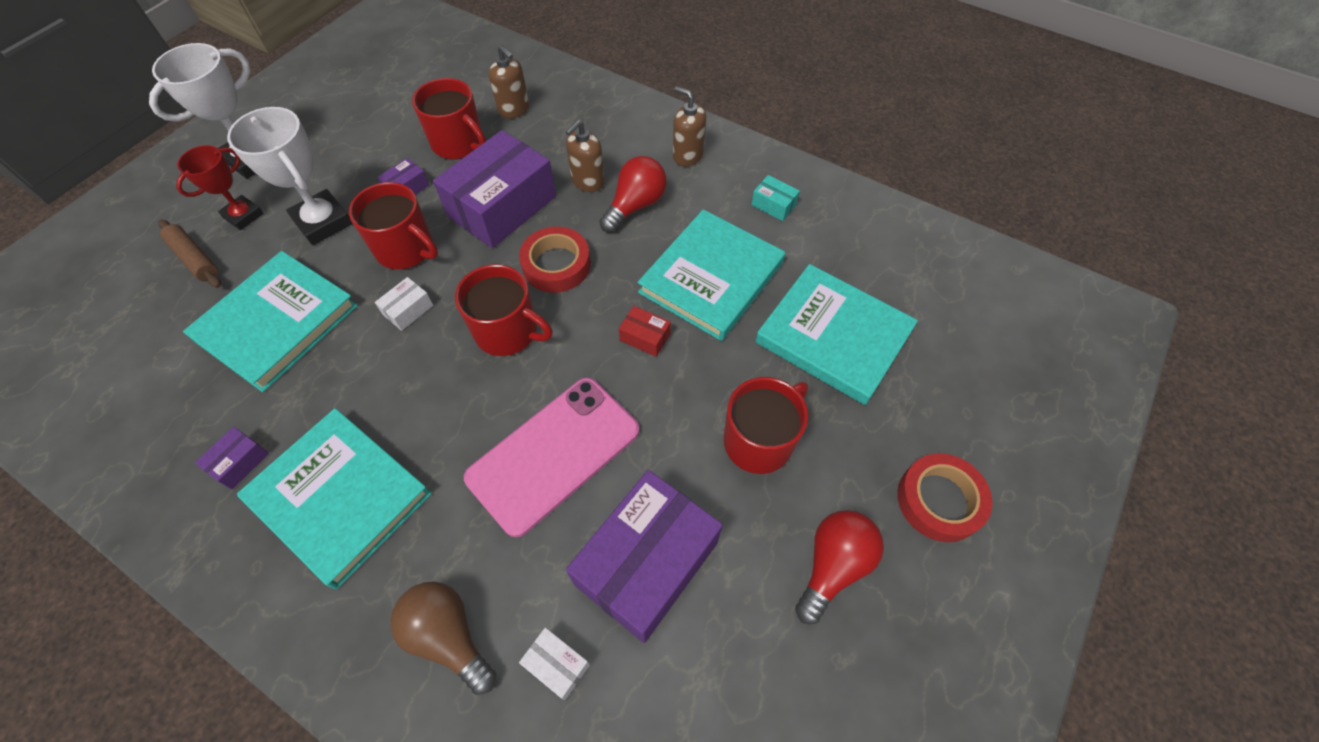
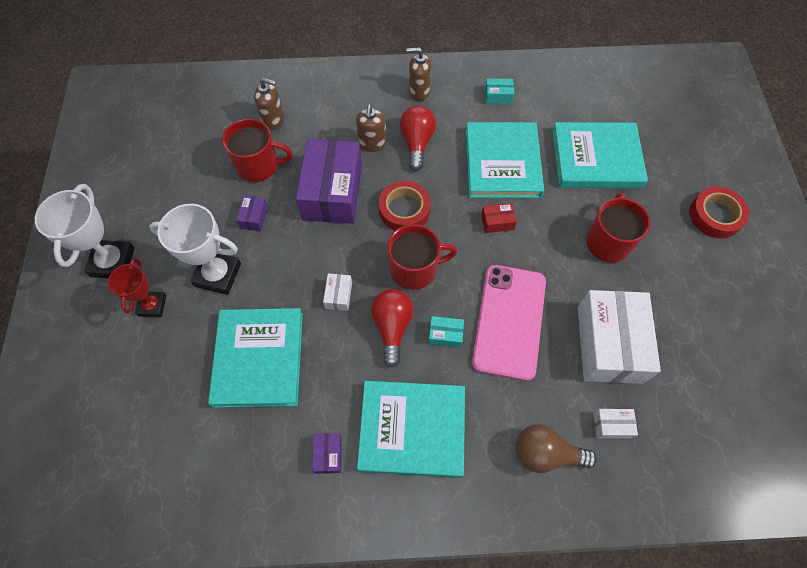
camera: 35 degrees left, 5 degrees up
(195, 259) = (149, 356): brown rolling pin -> none
(406, 249) = (296, 258): red mug -> none
(471, 421) = (445, 335): none -> turquoise box
(647, 563) = (609, 344): purple box -> white box
(833, 565) = (695, 282): red light bulb -> red light bulb (392, 327)

